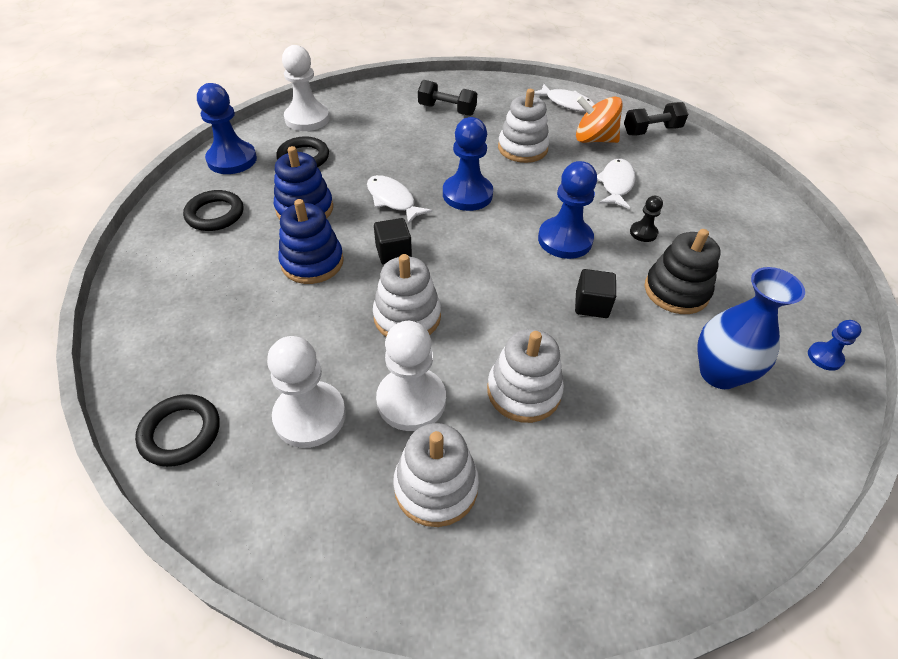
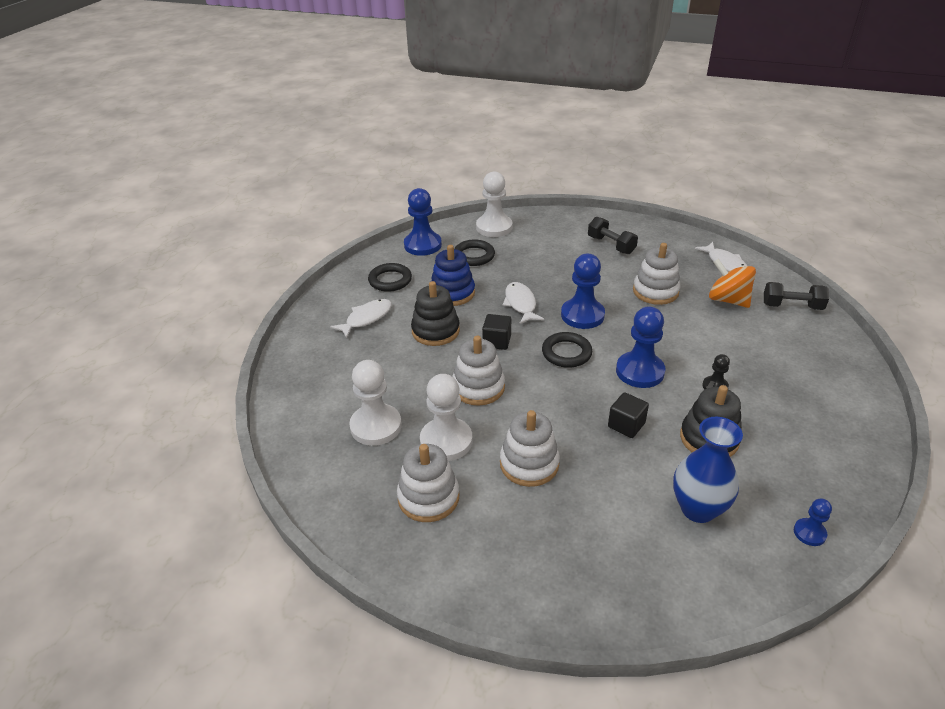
camera: 30 degrees right, 10 degrees down
(180, 433) = (296, 408): black ring -> black ring (566, 353)
(312, 262) = (435, 331): blue stacking toy -> black stacking toy
(616, 184) = (720, 341): white fish -> white fish (366, 318)

